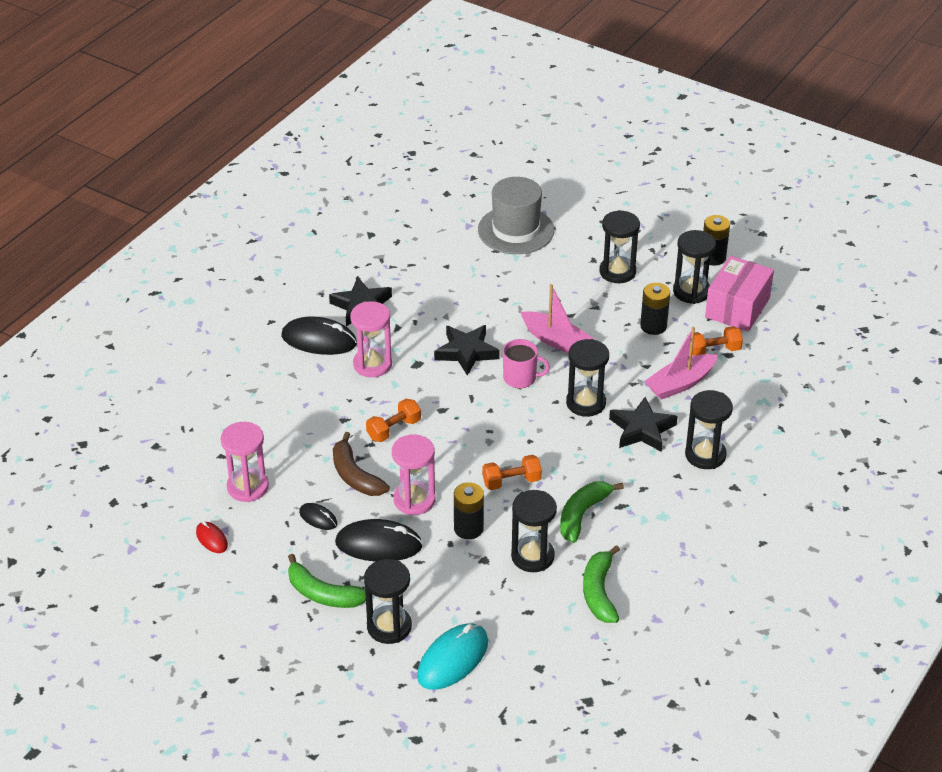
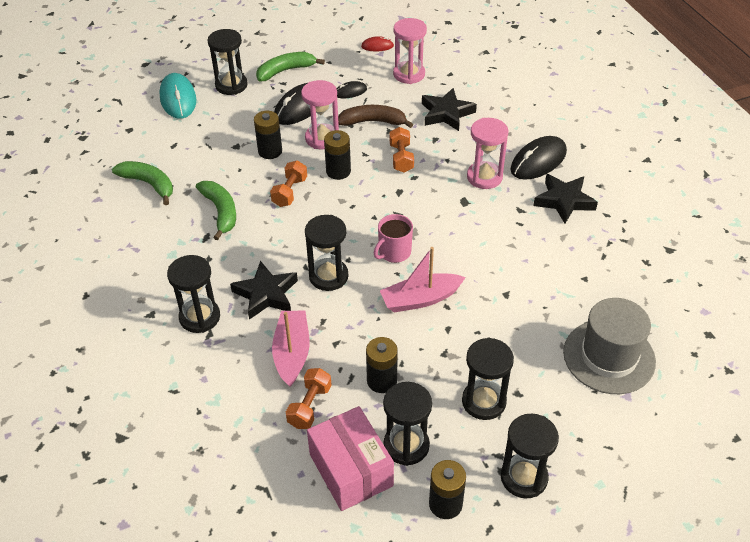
camera: 125 degrees right, 5 degrees up
(452, 463) = (338, 171): none -> black battery
(466, 352) = (454, 235): black star -> black star (446, 113)
(532, 556) = (213, 169): black hourglass -> black hourglass (524, 477)

